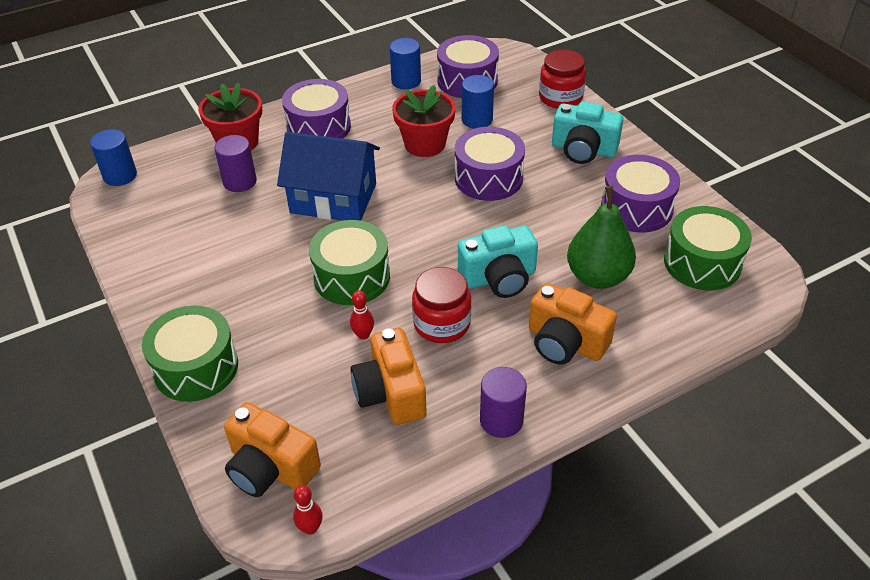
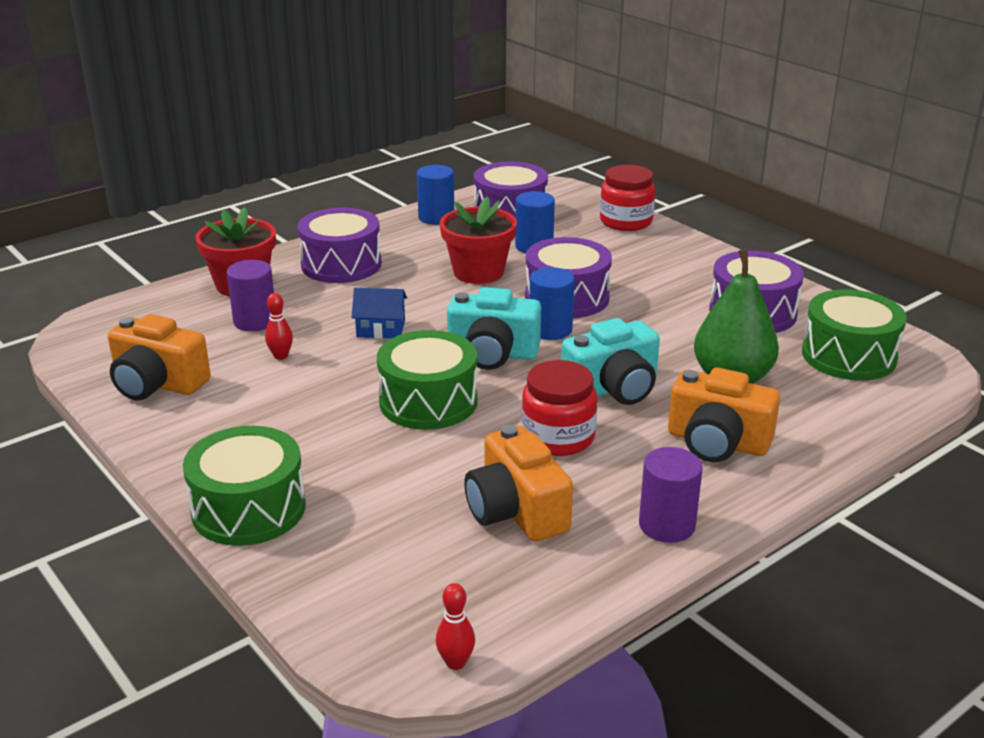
camera: 10 degrees left, 15 degrees down
(120, 176) = (94, 326): blue cylinder -> blue cylinder (550, 330)
(271, 467) = (381, 603): orange camera -> orange camera (157, 384)
(333, 198) = (381, 329): blue house -> blue house, size x0.48
(363, 335) = (461, 457): red bowling pin -> red bowling pin (281, 356)
(583, 150) = (670, 265): turquoise camera -> turquoise camera (492, 354)

